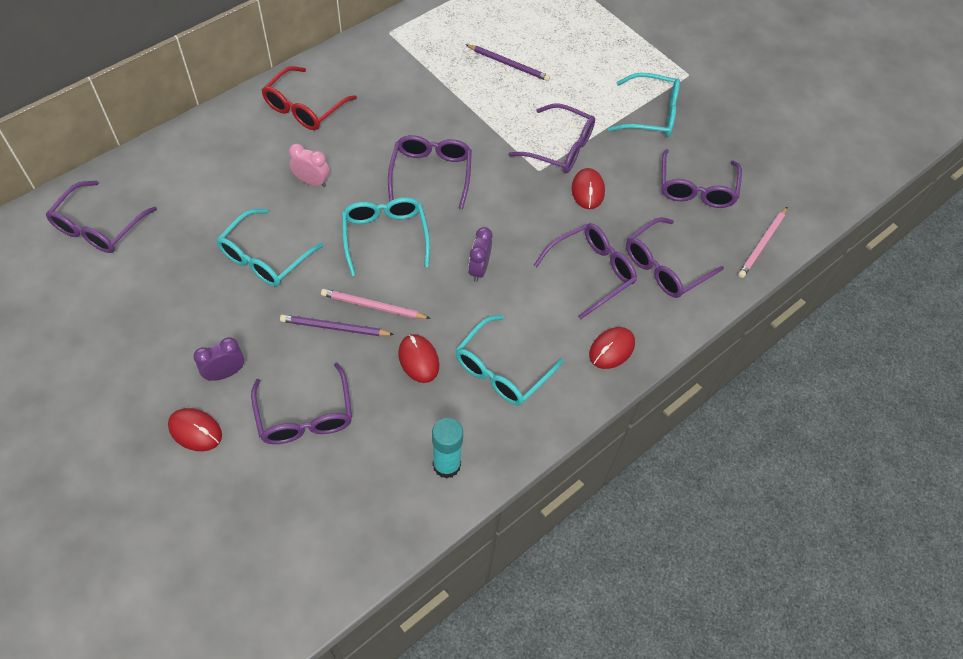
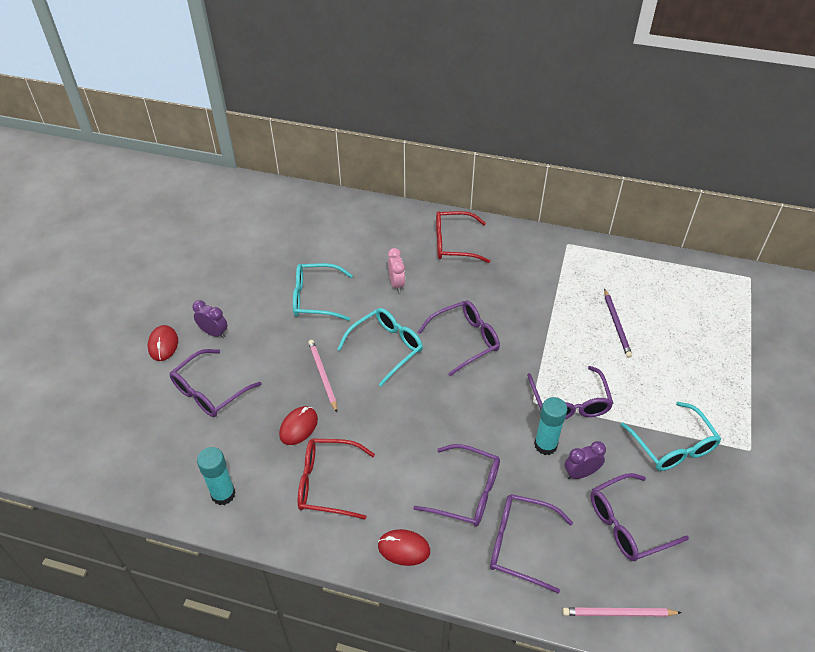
camera: 60 degrees right, 10 degrees down
(98, 227) = (274, 215): purple glasses -> none
(334, 327) = (289, 365): purple pencil -> none
(479, 269) = (405, 417): purple clock -> purple clock (580, 473)
(501, 370) = (327, 483): turquoise glasses -> red glasses
(587, 190) = (545, 445): red mouse -> turquoise glue stick

